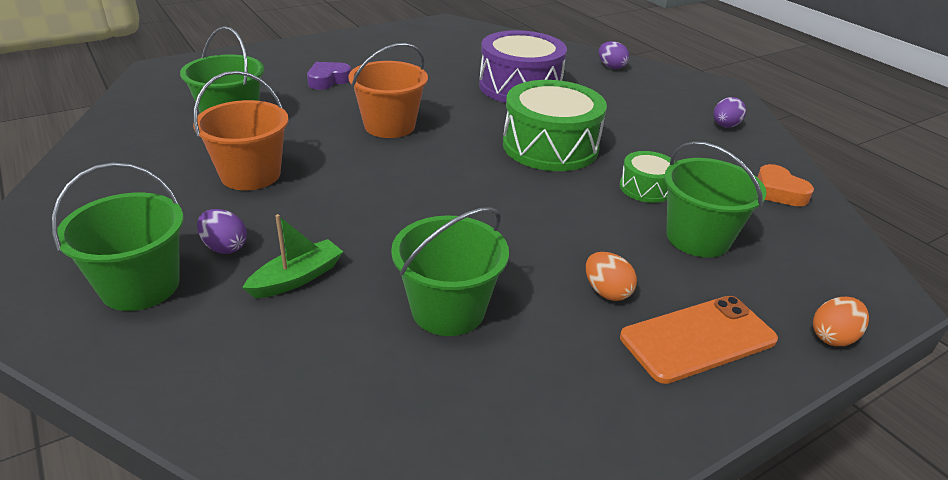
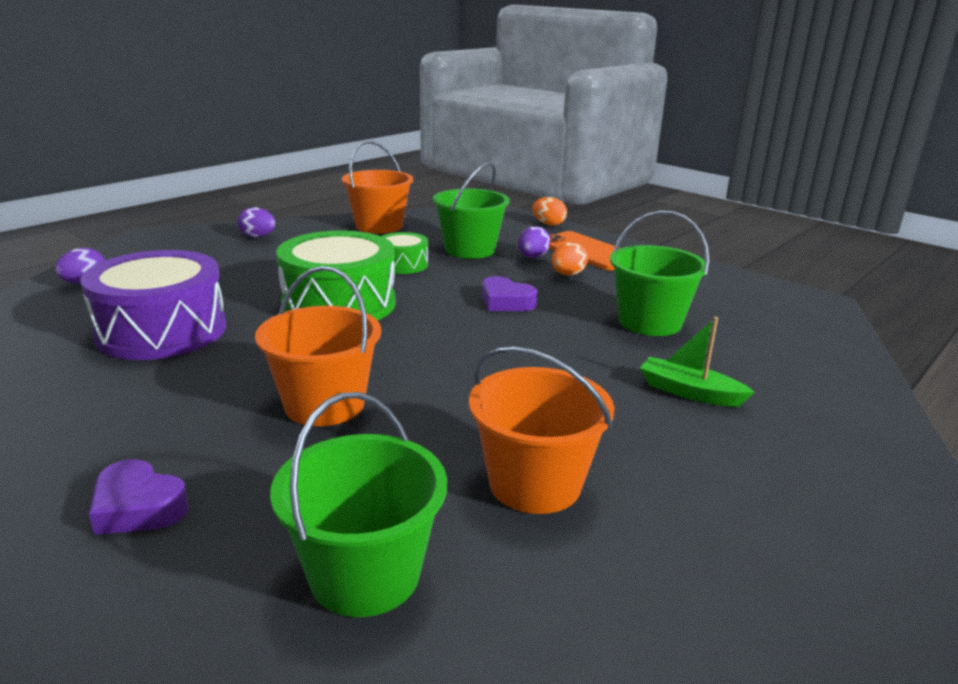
camera: 105 degrees left, 10 degrees down
(140, 286) = (810, 481): green bucket -> none
(224, 247) = (694, 449): purple egg -> purple egg (532, 257)
(533, 227) = (506, 302): none -> purple heart
(778, 192) = (379, 226): orange heart -> orange bucket

